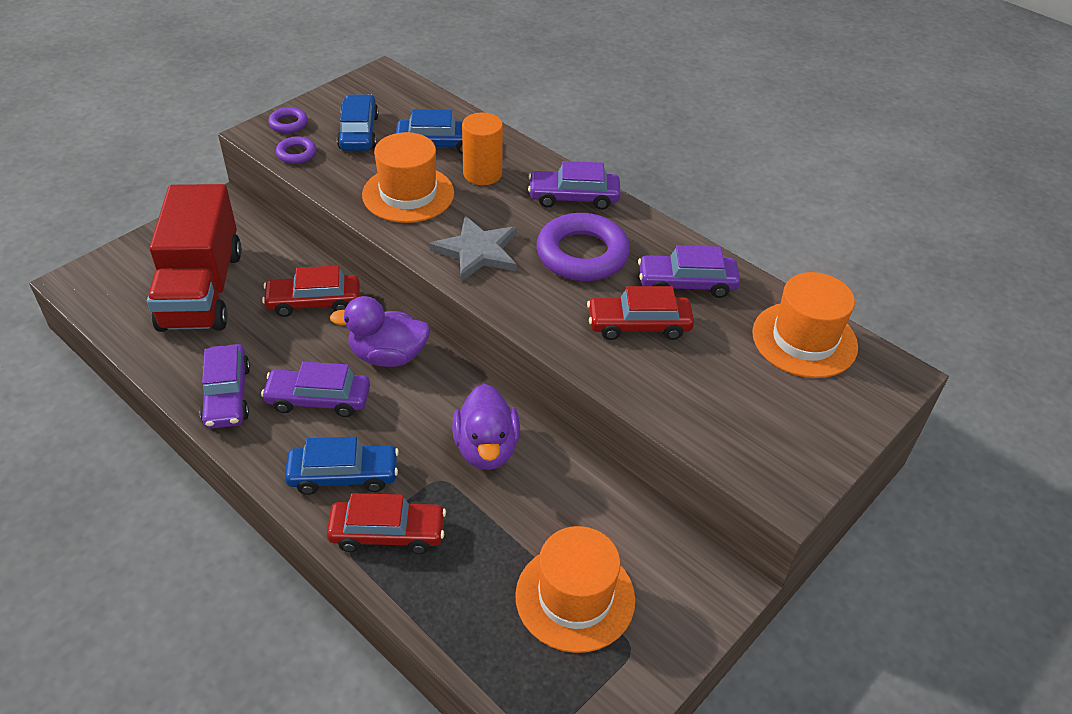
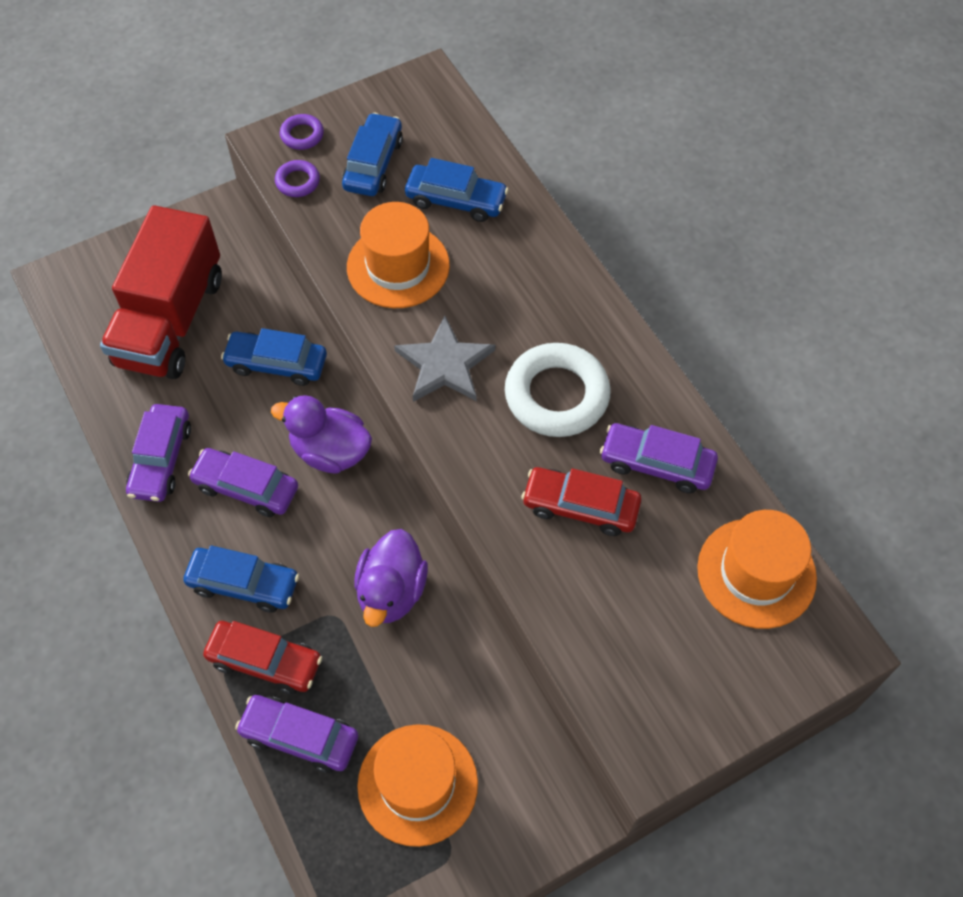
camera: 20 degrees right, 15 degrees up
(314, 302) = (277, 364): red car -> blue car
(482, 174) = (488, 254): orange cylinder -> none
(573, 197) = (578, 312): purple car -> purple car (300, 737)
(582, 254) = (556, 395): purple ring -> white ring

